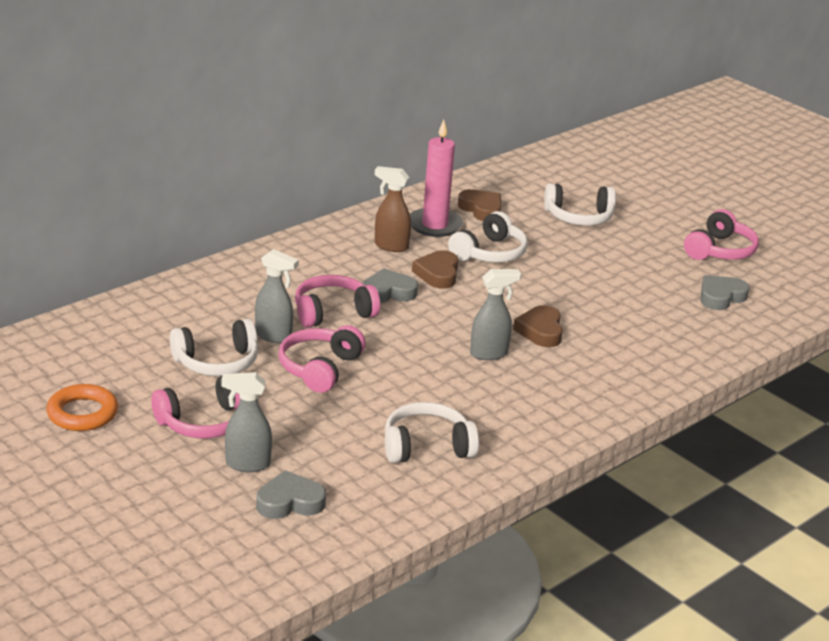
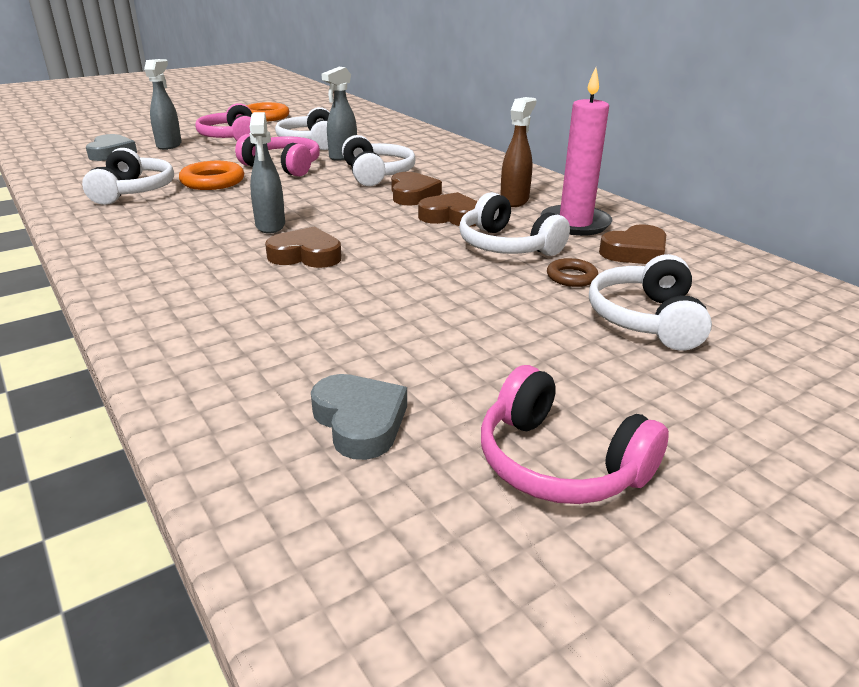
camera: 100 degrees right, 0 degrees up
(333, 312) = (377, 174): pink headphones -> white headphones
(381, 404) = (213, 181): none -> orange ring
(388, 292) = (412, 194): grey heart -> brown heart
(532, 234) = (571, 277): none -> brown ring

